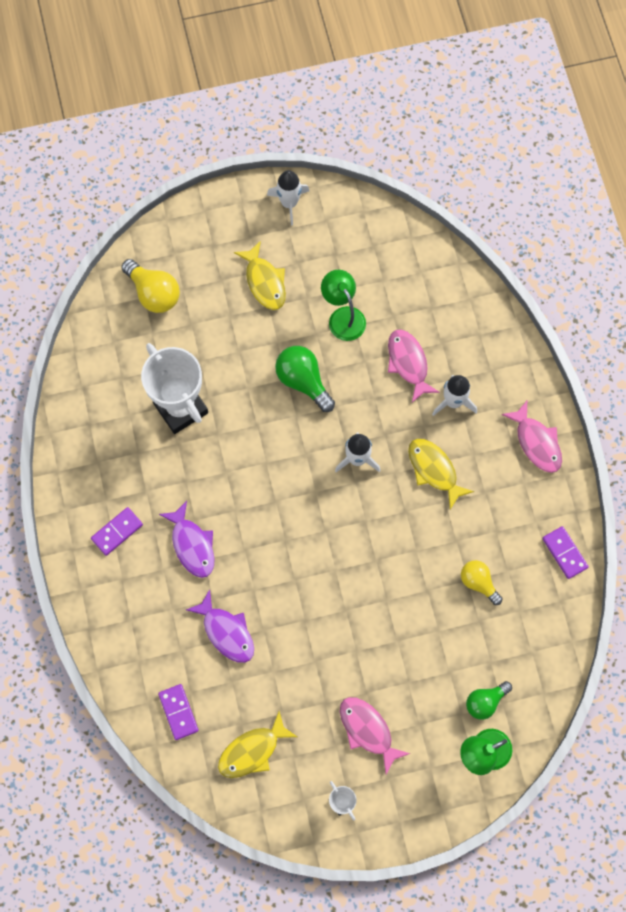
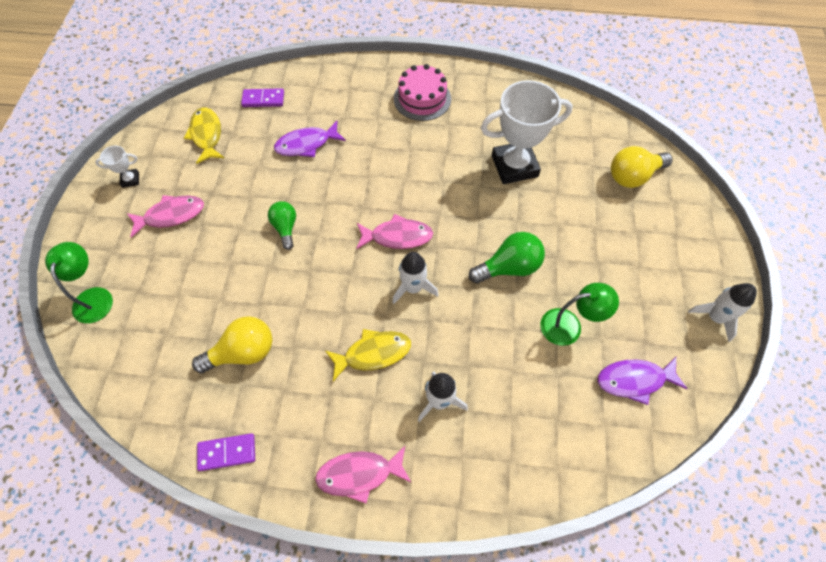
camera: 110 degrees right, 10 degrees down
(117, 532) = (422, 98): purple domino -> pink cake
(192, 545) = (389, 142): purple fish -> purple fish (634, 380)
(264, 282) = (626, 267): yellow fish -> none
(408, 363) = (498, 371): pink fish -> pink fish (397, 236)
(478, 582) = (243, 352): yellow light bulb -> yellow light bulb, size x1.51
(485, 702) = (135, 315): green light bulb -> green light bulb (285, 228)

